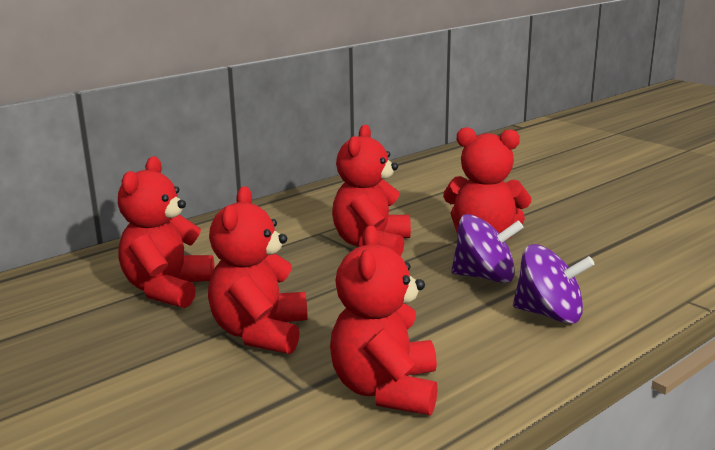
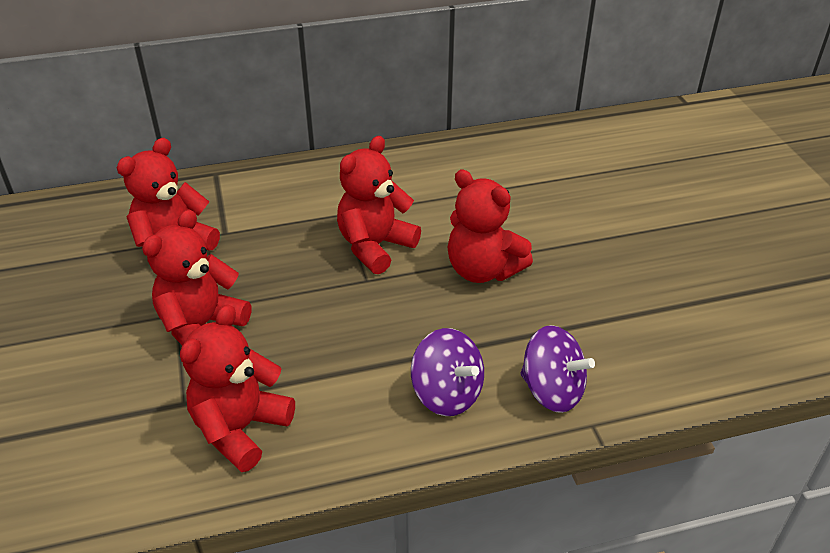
camera: 25 degrees right, 20 degrees up
(485, 277) = (435, 324): purple spinning top -> purple spinning top (552, 390)

